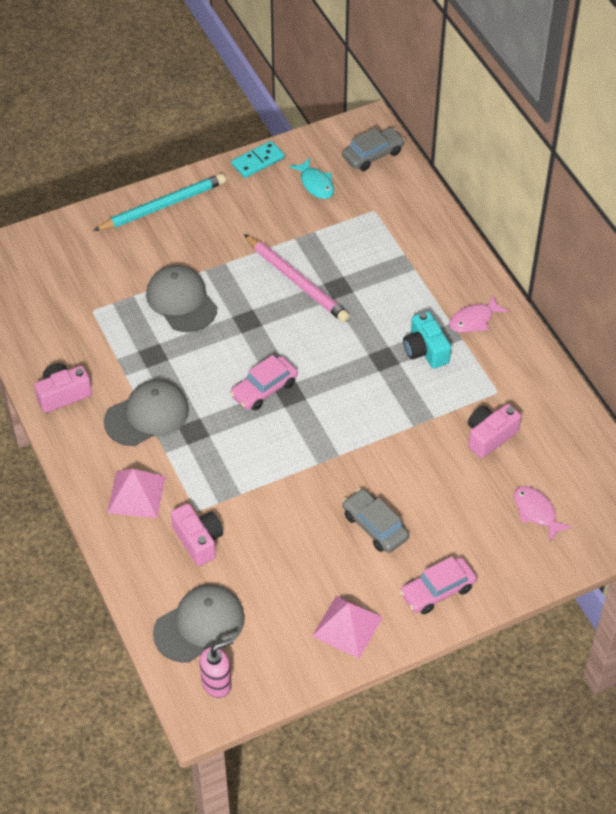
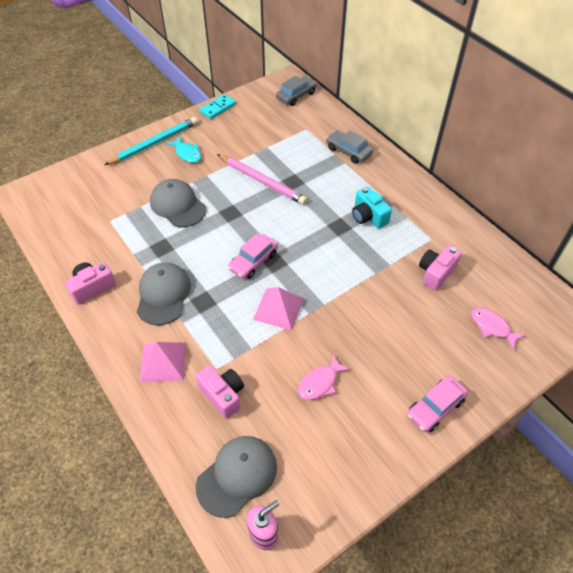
camera: 10 degrees left, 0 degrees up
(147, 415) = (163, 295): grey cap -> grey cap turned 45 degrees counterclockwise
(316, 184) = (261, 117): turquoise fish -> turquoise fish (187, 153)
(347, 626) = (368, 454): pink pyramid -> pink pyramid (278, 308)
(375, 526) = (368, 359): grey car -> grey car (348, 151)
(474, 320) = (397, 191): pink fish -> pink fish (320, 383)

